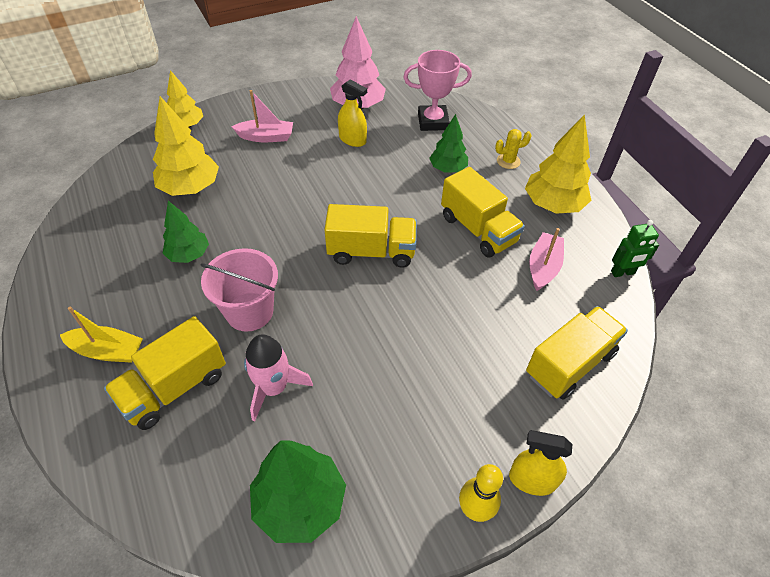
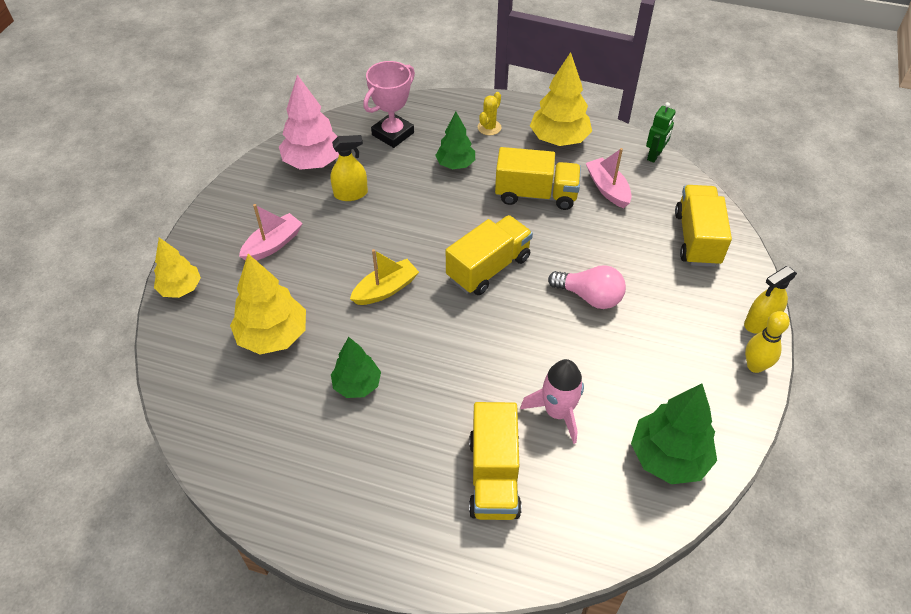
camera: 45 degrees left, 0 degrees up
(108, 351) = (406, 503): yellow boat -> yellow boat (385, 289)
(249, 311) = (467, 381): pink bucket -> none
(414, 331) = (589, 297): none -> pink light bulb

